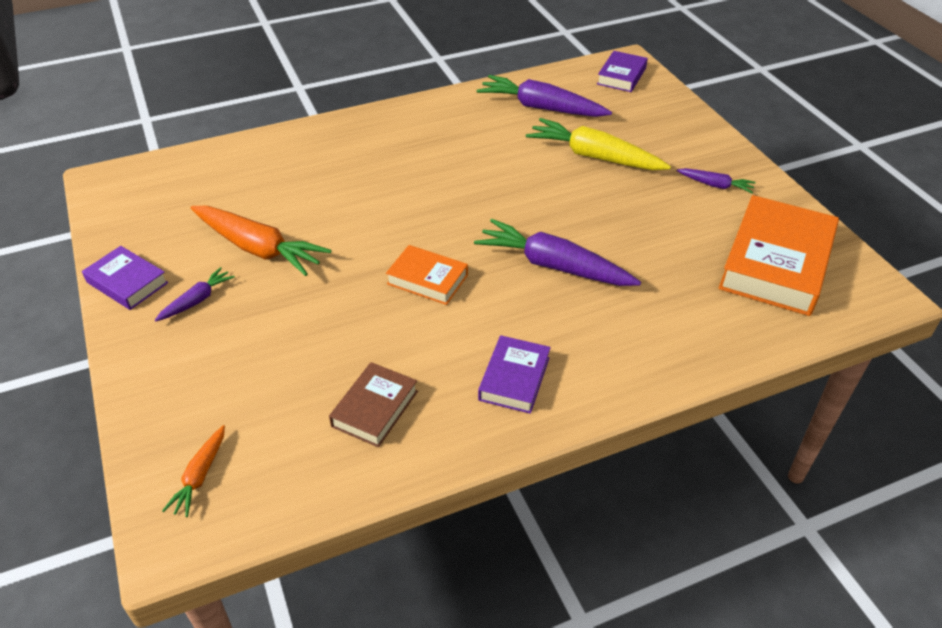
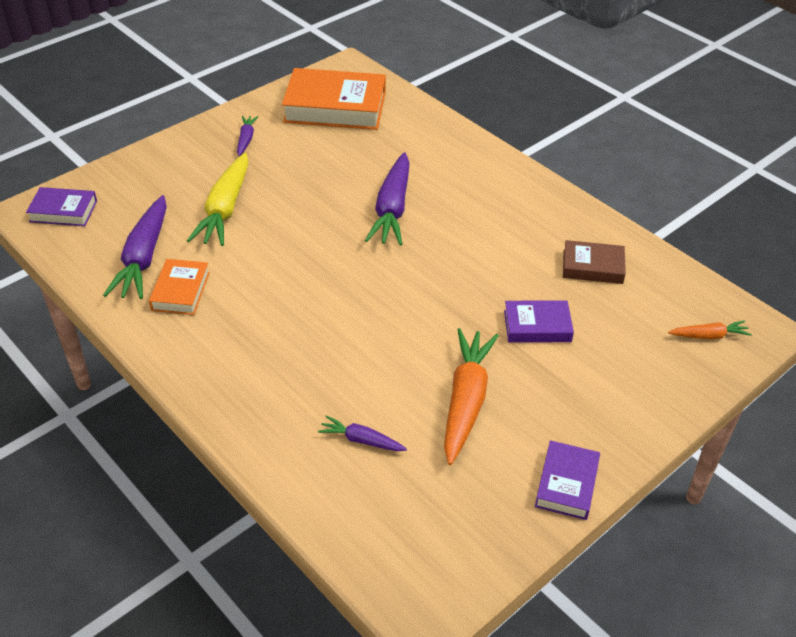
camera: 110 degrees left, 0 degrees up
(197, 300) = (556, 417): purple carrot -> purple carrot (361, 440)
(427, 279) = (446, 274): orange book -> orange book (180, 291)
(514, 378) = (521, 207): purple book -> purple book (537, 326)

